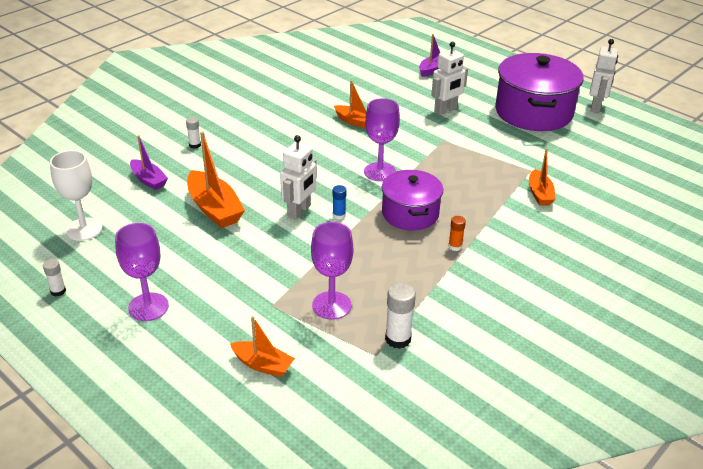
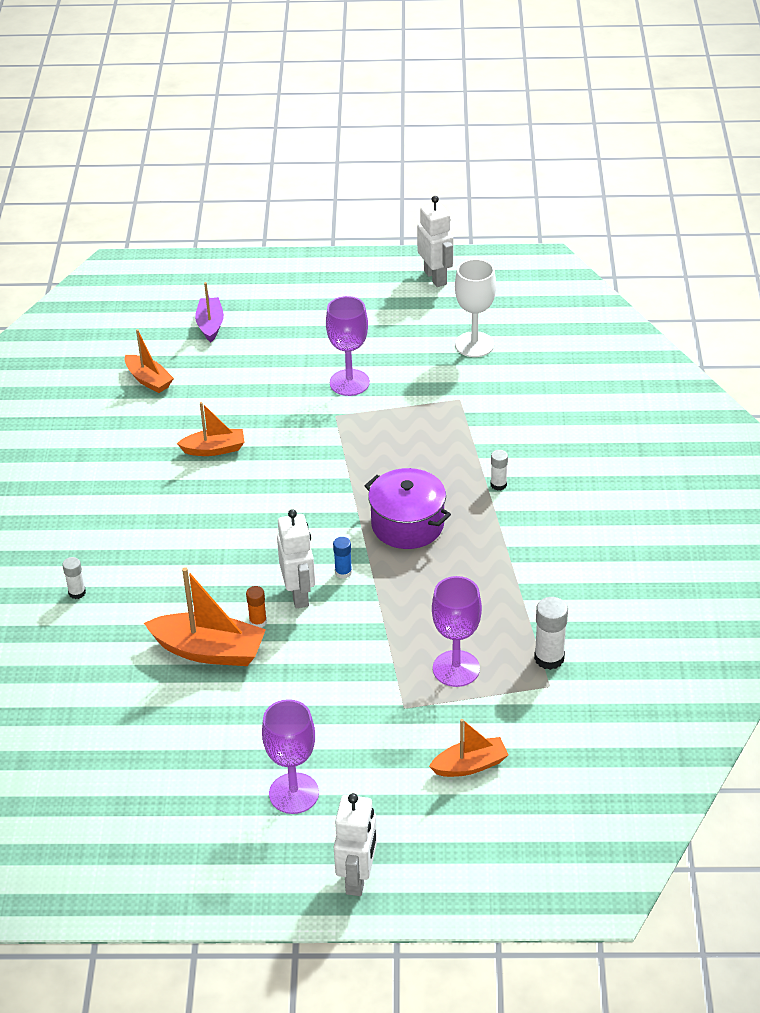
camera: 40 degrees left, 5 degrees up
(58, 291) = (181, 845): white glue stick -> white glue stick (498, 485)
(84, 229) = (104, 769): white goblet -> white goblet (474, 344)
(148, 180) = (89, 668): purple boat -> none
(380, 172) = (320, 496): purple goblet -> purple goblet (349, 382)
(445, 110) = (292, 374): white robot -> white robot (358, 878)
(455, 246) = (489, 532): orange glue stick -> orange glue stick (258, 622)
(533, 112) = (383, 322): purple pot -> none
(539, 194) = (498, 423): orange boat -> orange boat (148, 380)

